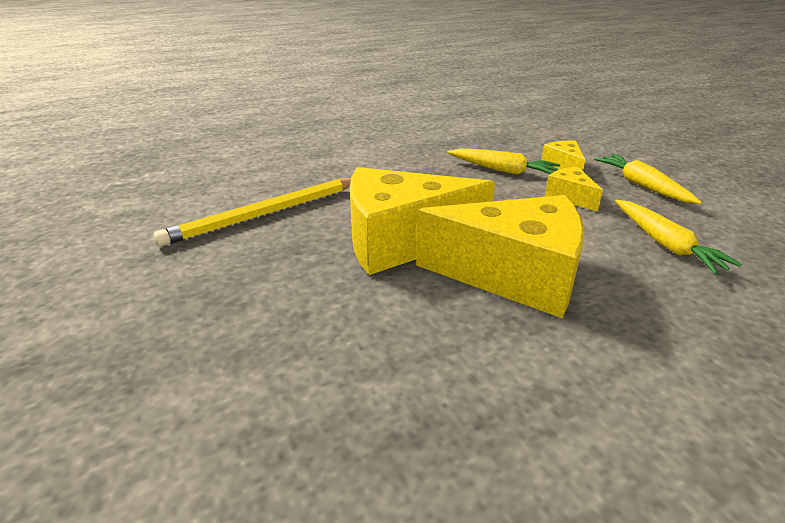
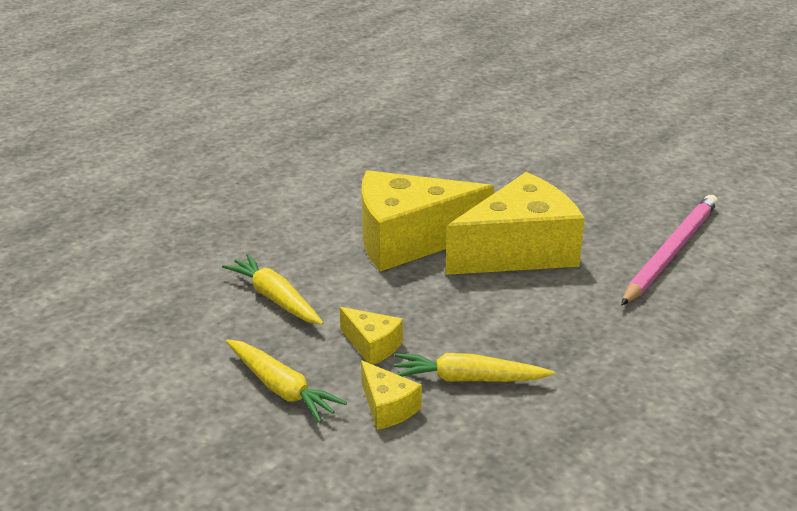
camera: 160 degrees right, 0 degrees up
(264, 214) = (670, 252): yellow pencil -> pink pencil

